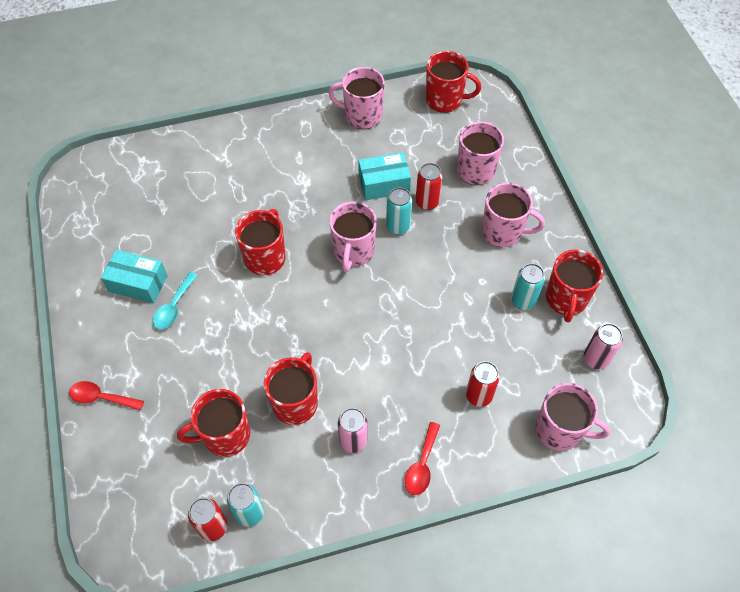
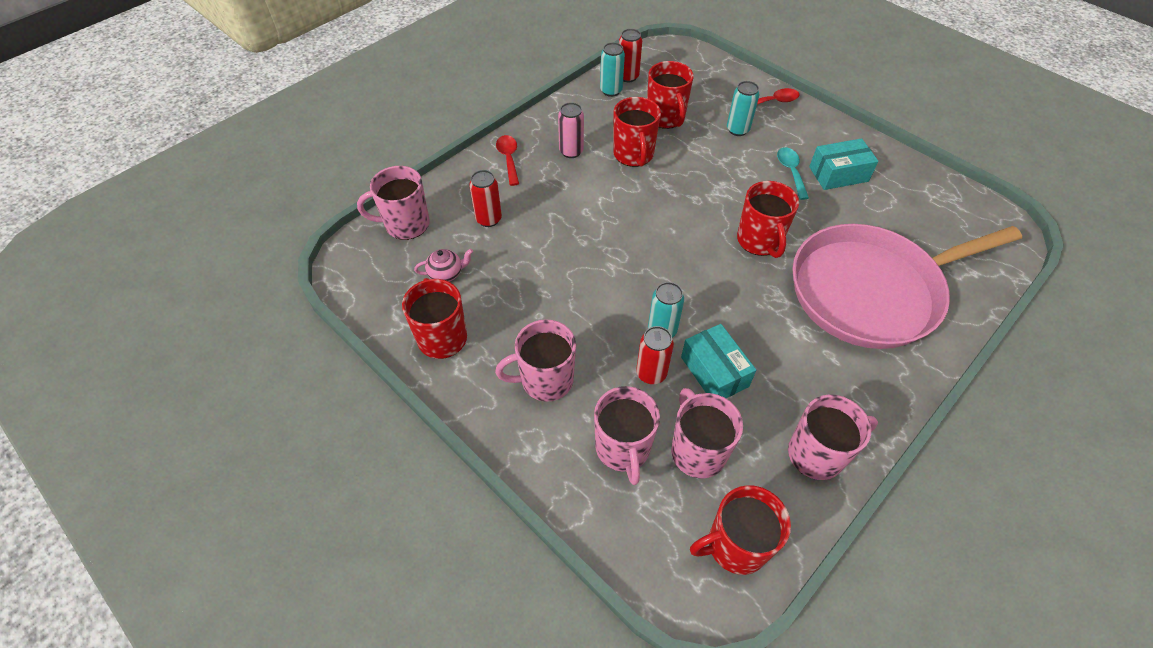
camera: 150 degrees right, 5 degrees down
(225, 435) = (666, 118): red mug -> red mug turned 120 degrees clockwise
(226, 182) = (871, 291): none -> pink pan
(353, 252) = (685, 283): pink mug -> pink mug (697, 451)
(384, 184) = (714, 372): turquoise box -> turquoise box turned 75 degrees counterclockwise
(523, 301) = (487, 315): turquoise can -> turquoise can (737, 130)
(541, 355) = (446, 274): none -> pink teapot
(595, 359) = (391, 293): pink can -> none

